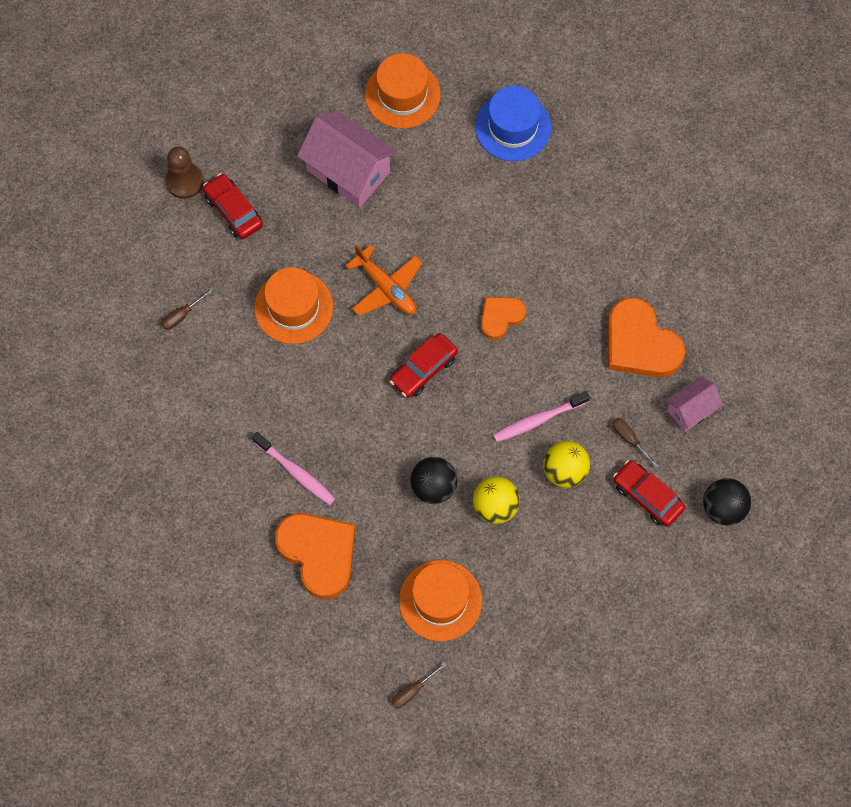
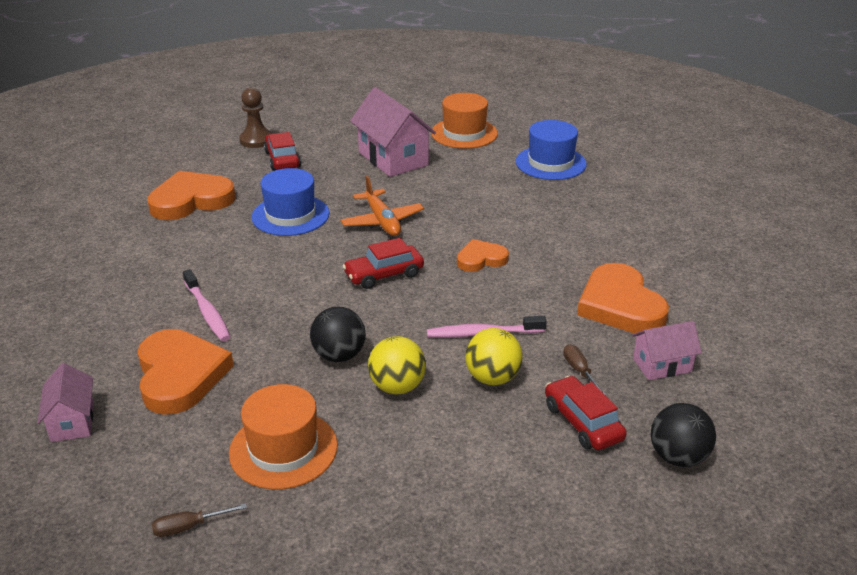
camera: 20 degrees right, 35 degrees down
(182, 315) = (191, 200): brown screwdriver -> orange heart
(267, 630) = (72, 421): none -> pink house
(293, 307) = (290, 215): orange hat -> blue hat

